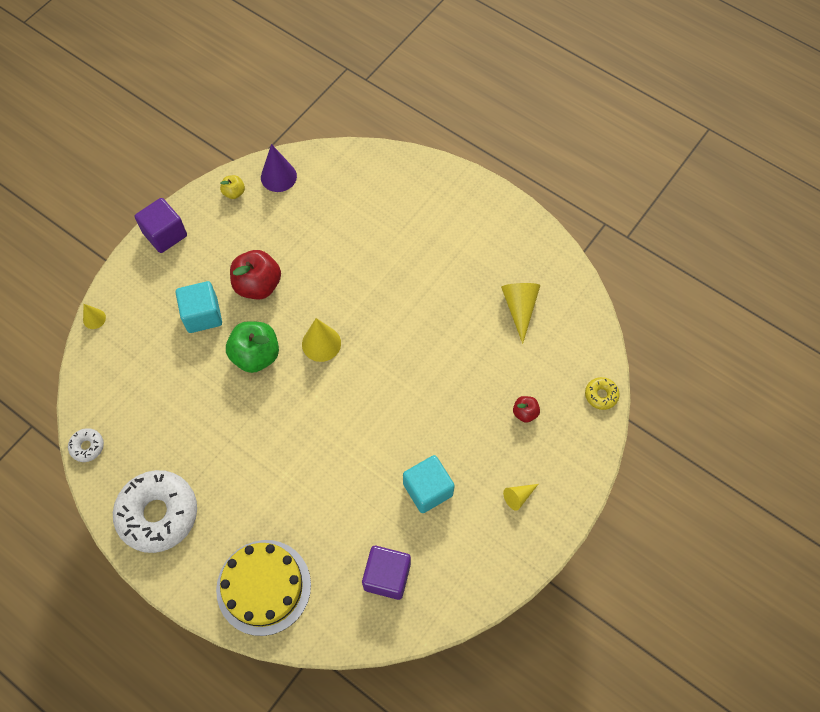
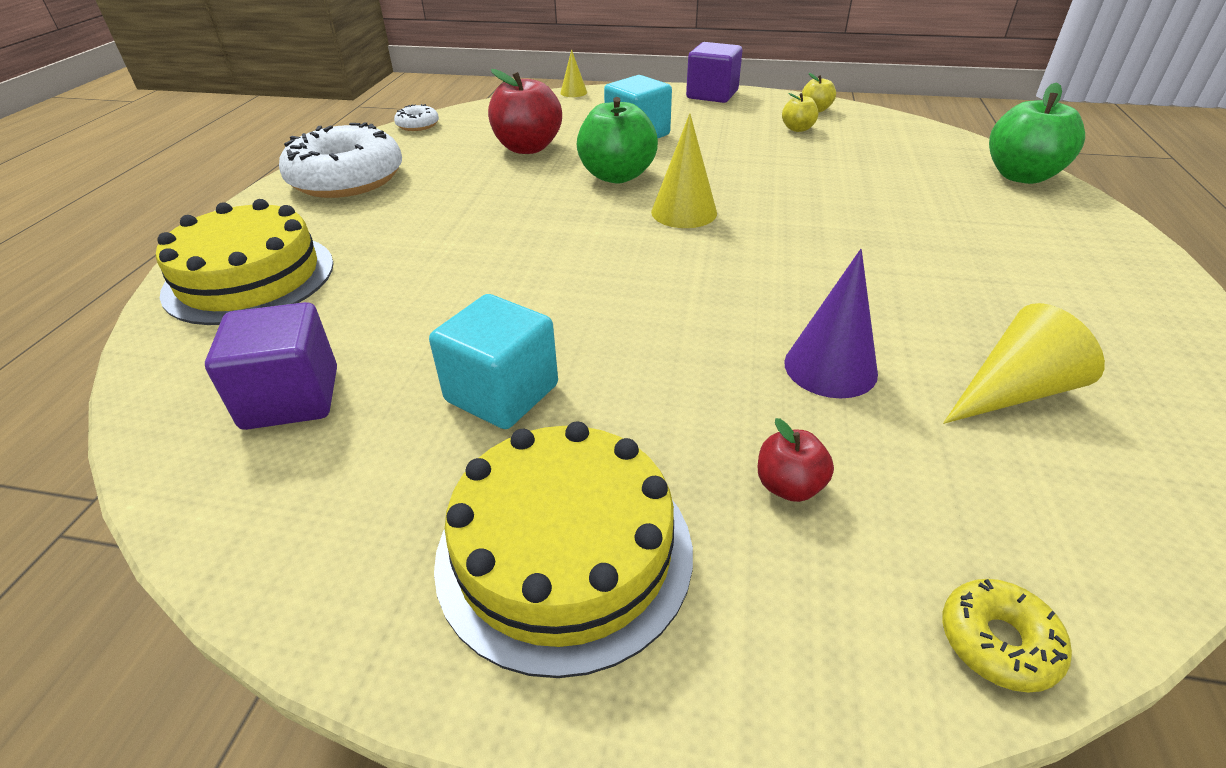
camera: 65 degrees right, 25 degrees down
(255, 222) = (797, 129): none -> yellow apple
(258, 285) = (716, 152): red apple -> red apple (528, 148)
(278, 176) = (878, 124): purple cone -> purple cone (830, 367)
(381, 164) = (1021, 176): none -> green apple
(518, 497) = (564, 551): yellow cone -> yellow cake

